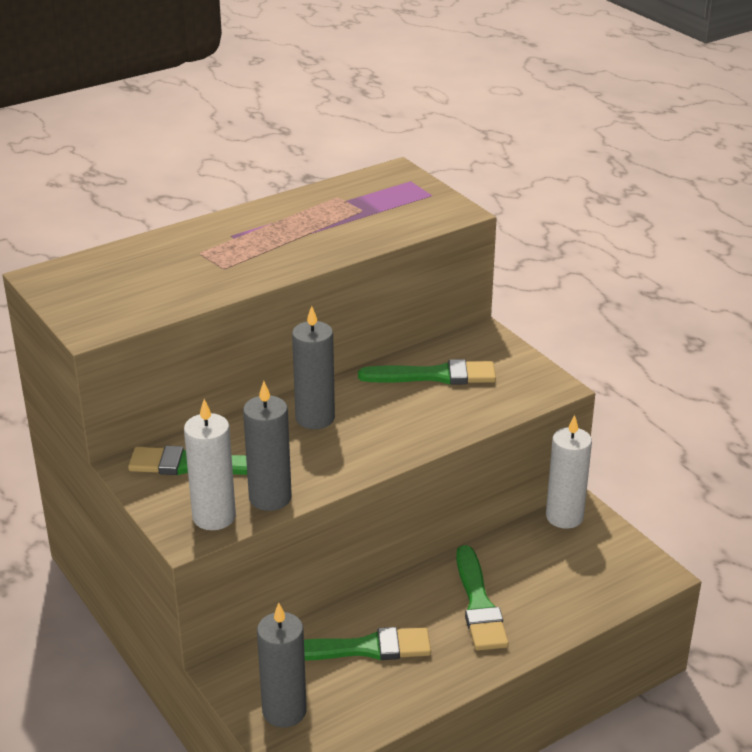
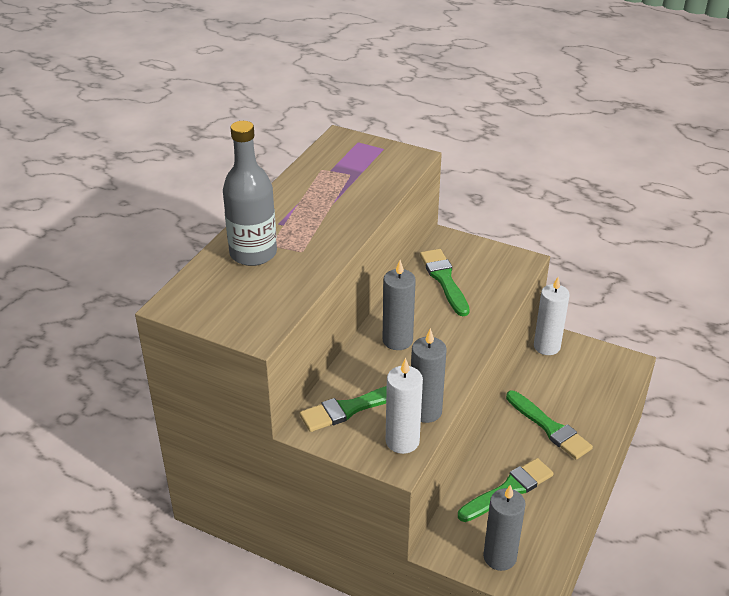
camera: 30 degrees left, 5 degrees up
(172, 255) = (253, 253): none -> grey bottle
(434, 375) = (444, 280): green brush -> green brush turned 75 degrees counterclockwise

